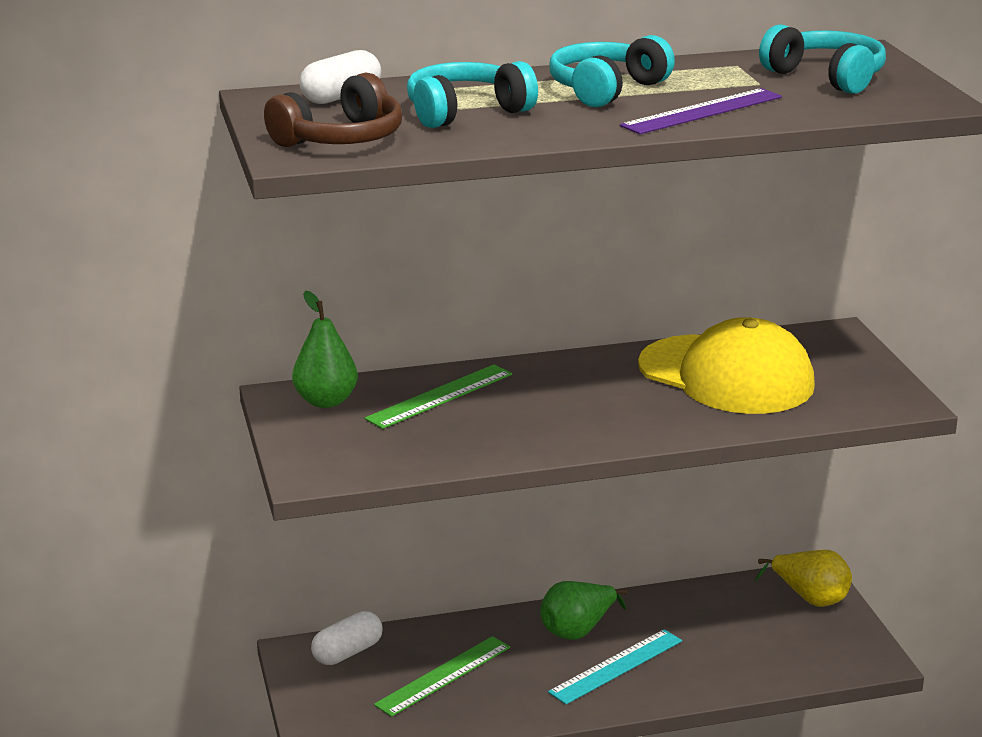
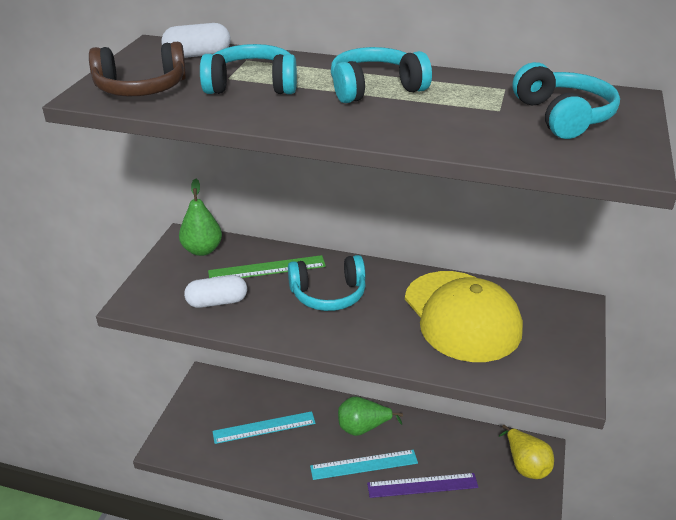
camera: 30 degrees right, 10 degrees up
(347, 653) = (229, 389): white capsule -> white capsule (217, 302)
(443, 675) = (264, 427): green ruler -> turquoise ruler
(549, 399) = (328, 294): none -> turquoise headphones
(702, 111) = (417, 126): purple ruler -> purple ruler (422, 485)

